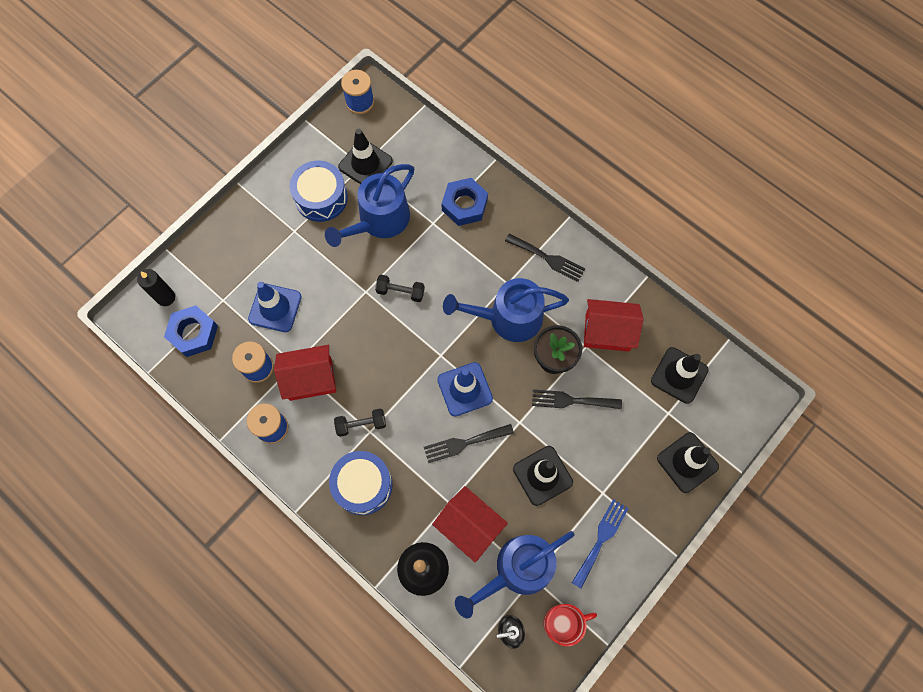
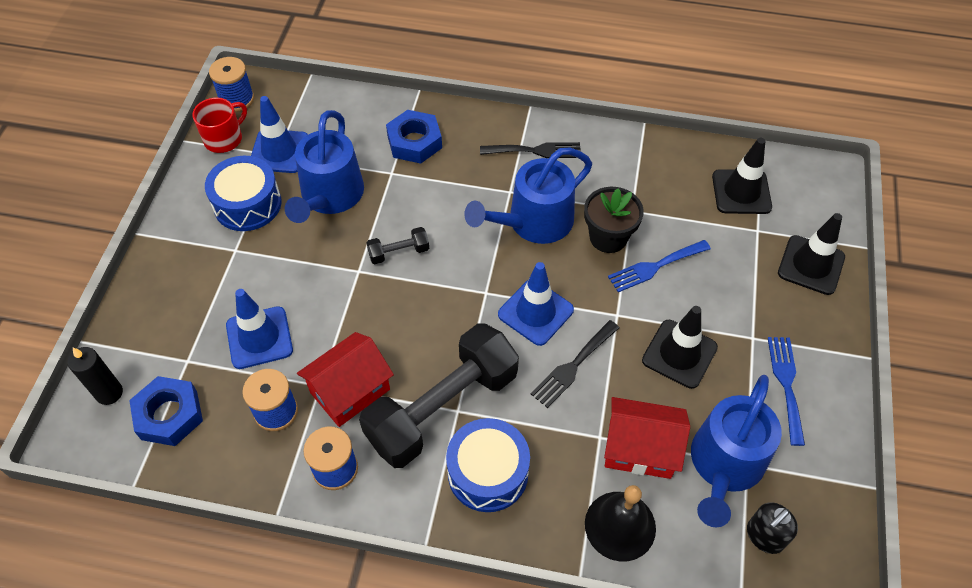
camera: 30 degrees left, 15 degrees down
(361, 424) = (442, 408): black dumbbell -> black dumbbell, size x2.41
(365, 164) = (279, 151): black traffic cone -> blue traffic cone
(563, 623) = (814, 493): red mug -> red mug (224, 138)
(571, 400) = (655, 267): black fork -> blue fork
(607, 332) = (643, 187): red house -> none

